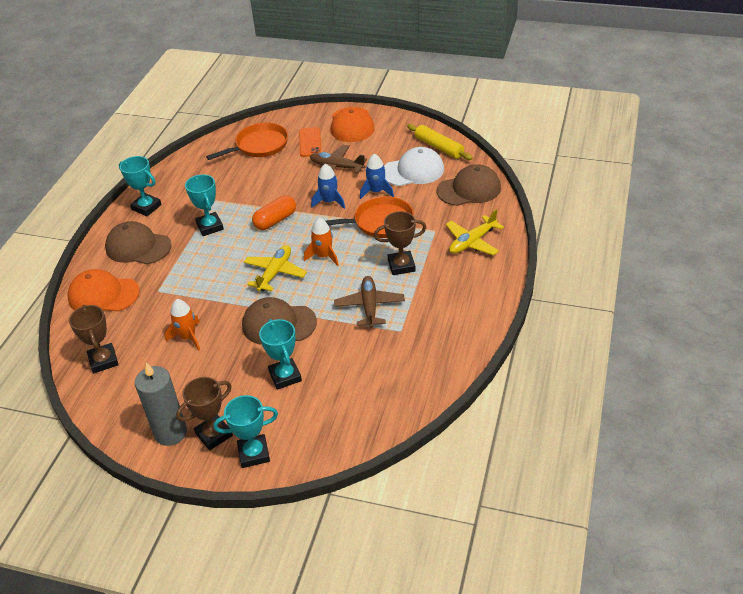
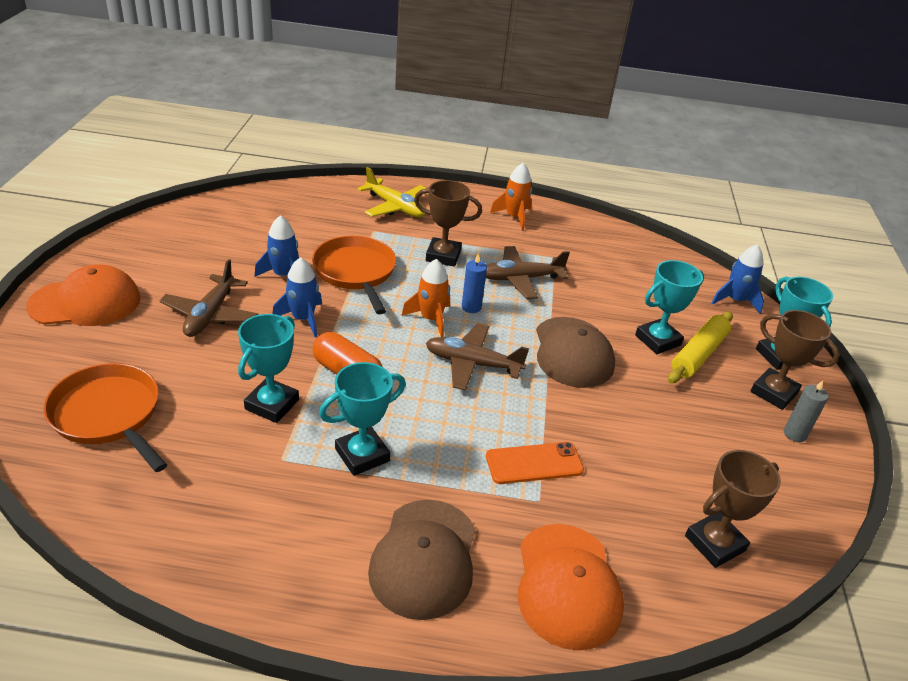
camera: 105 degrees left, 5 degrees down
(146, 207) = (293, 572): turquoise trophy -> turquoise trophy (272, 404)
(170, 432) = (794, 434): grey candle -> grey candle, size x0.51
(188, 337) = (628, 443): orange rocket -> orange rocket (514, 217)
(275, 273) = (472, 364): yellow plane -> brown plane
(310, 142) = (122, 348): orange phone -> orange phone (534, 463)
(332, 446) = (735, 300): none -> blue rocket
(335, 276) = (471, 307): none -> blue candle
(401, 266) = (443, 256): brown trophy -> brown trophy turned 60 degrees counterclockwise
(413, 171) = (238, 244): white cap -> none
(439, 147) = (185, 223): yellow rolling pin -> yellow rolling pin (698, 354)
(469, 189) = (290, 204): brown cap -> none

